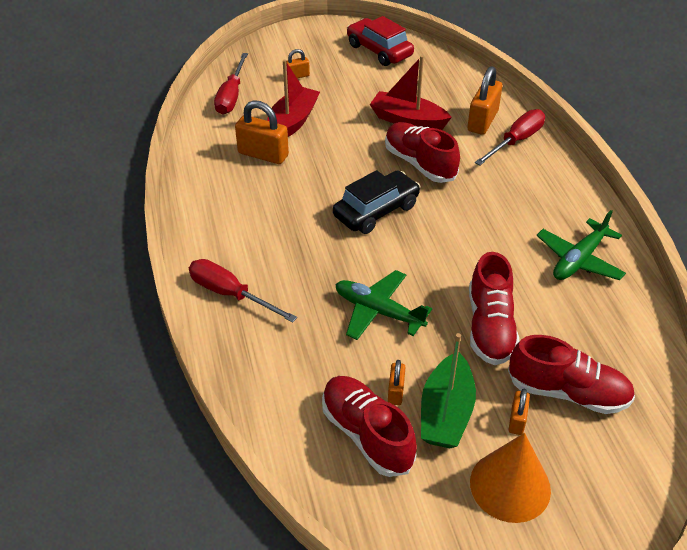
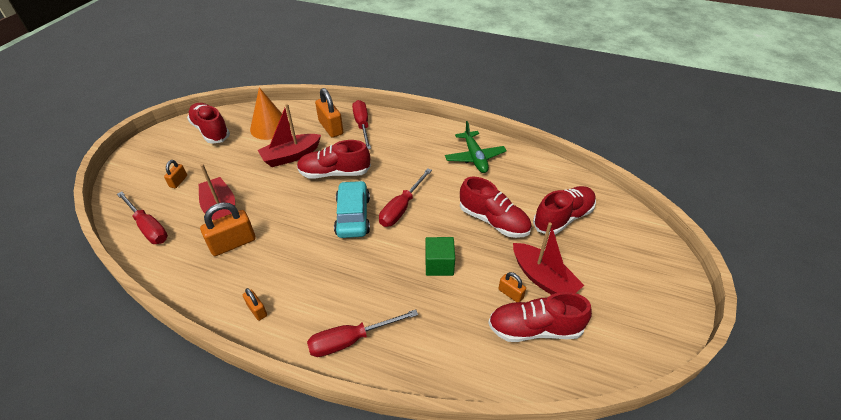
camera: 55 degrees left, 0 degrees up
(376, 211) = (353, 216): black car -> turquoise car
(378, 311) = (439, 265): green plane -> green cube
(379, 50) = (211, 131): red car -> red shoe
(426, 240) = (401, 208): none -> red screwdriver
(446, 412) = (543, 279): green boat -> red boat
(510, 486) = (612, 281): orange cone -> orange cone (270, 127)
(517, 420) = (569, 250): orange padlock -> orange padlock (257, 310)

